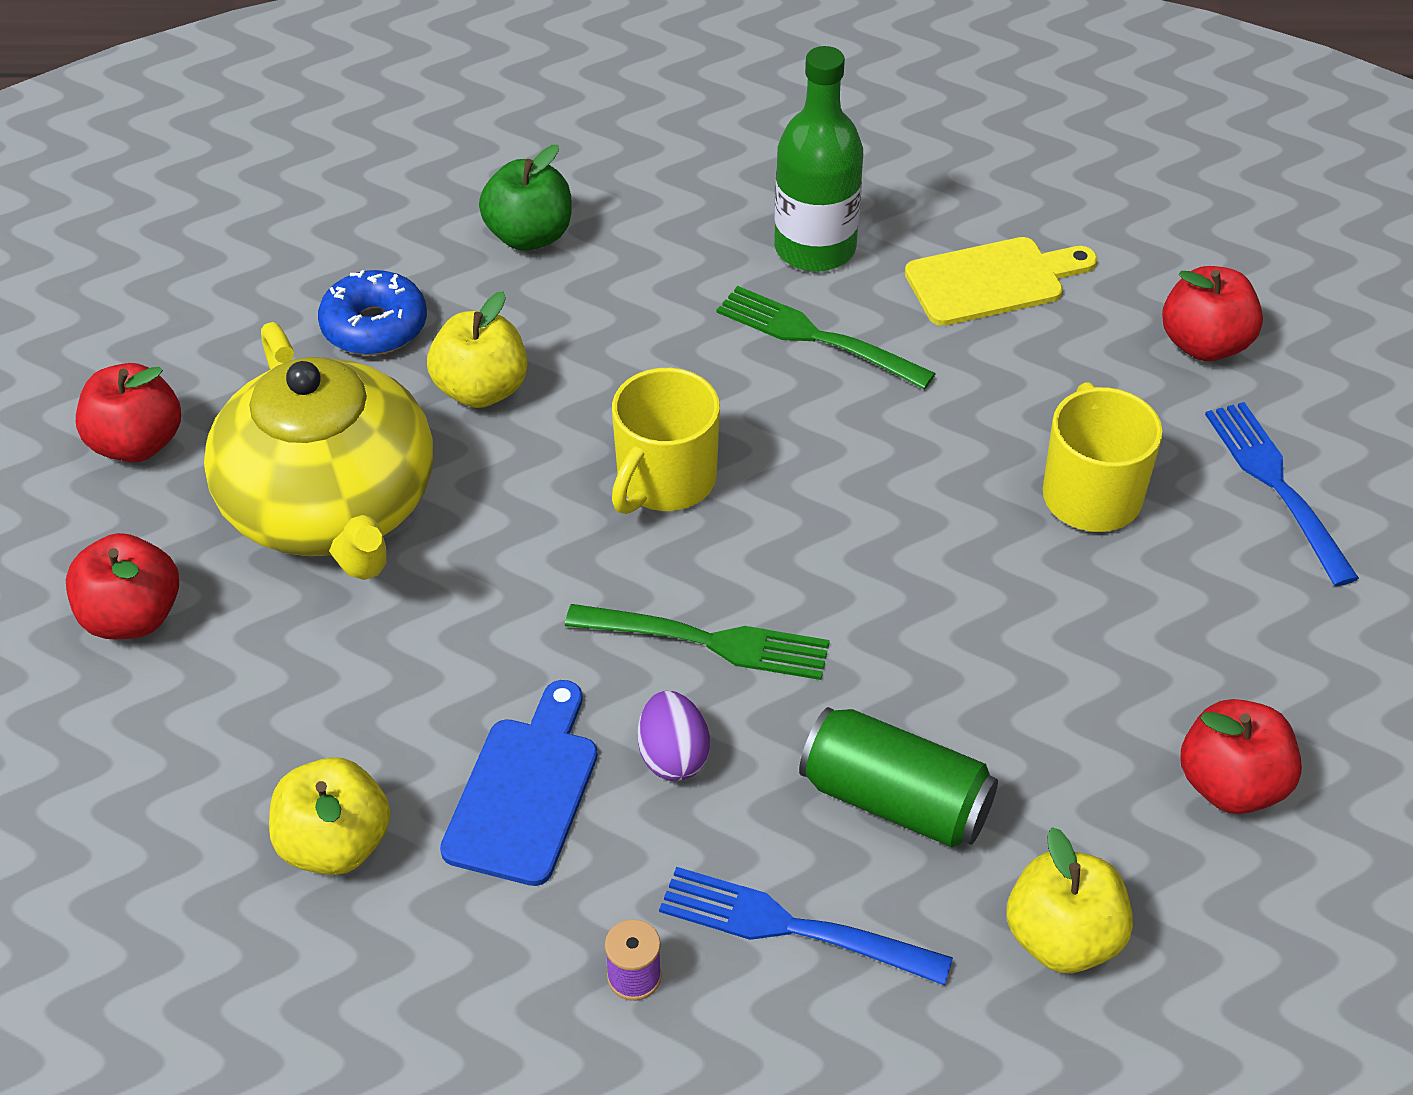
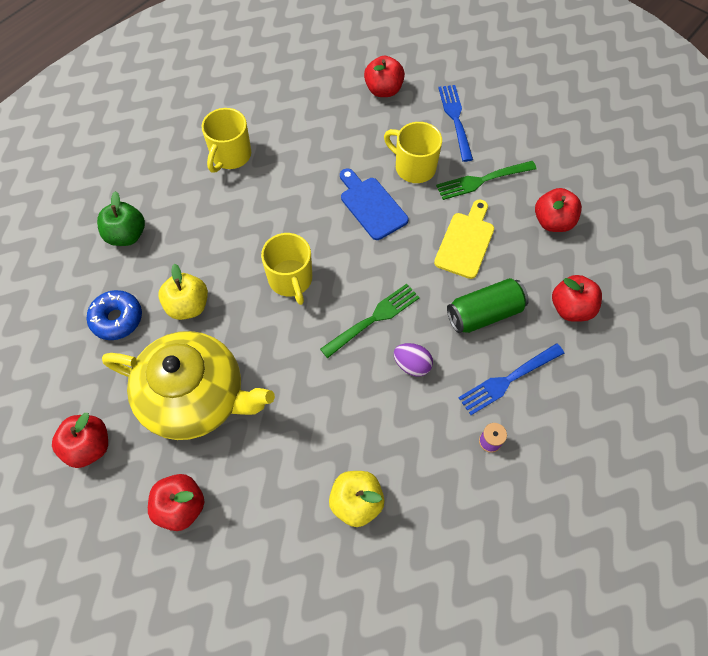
camera: 50 degrees left, 15 degrees up
(525, 792) = (387, 422): blue cutting board -> blue cutting board (371, 205)
(815, 248) = (230, 156): green bottle -> yellow mug
(816, 337) = (272, 187): green fork -> green fork (482, 180)
(992, 281) = (299, 120): yellow cutting board -> yellow cutting board (466, 242)
(1062, 938) = (570, 308): yellow apple -> red apple
(1276, 485) = (455, 119): blue fork -> blue fork turned 60 degrees clockwise

